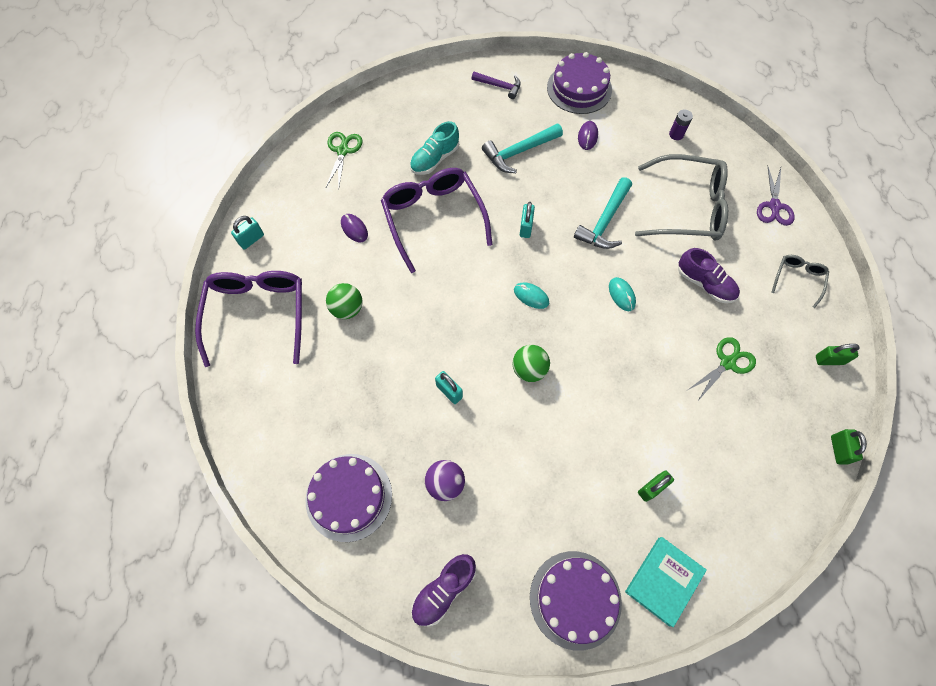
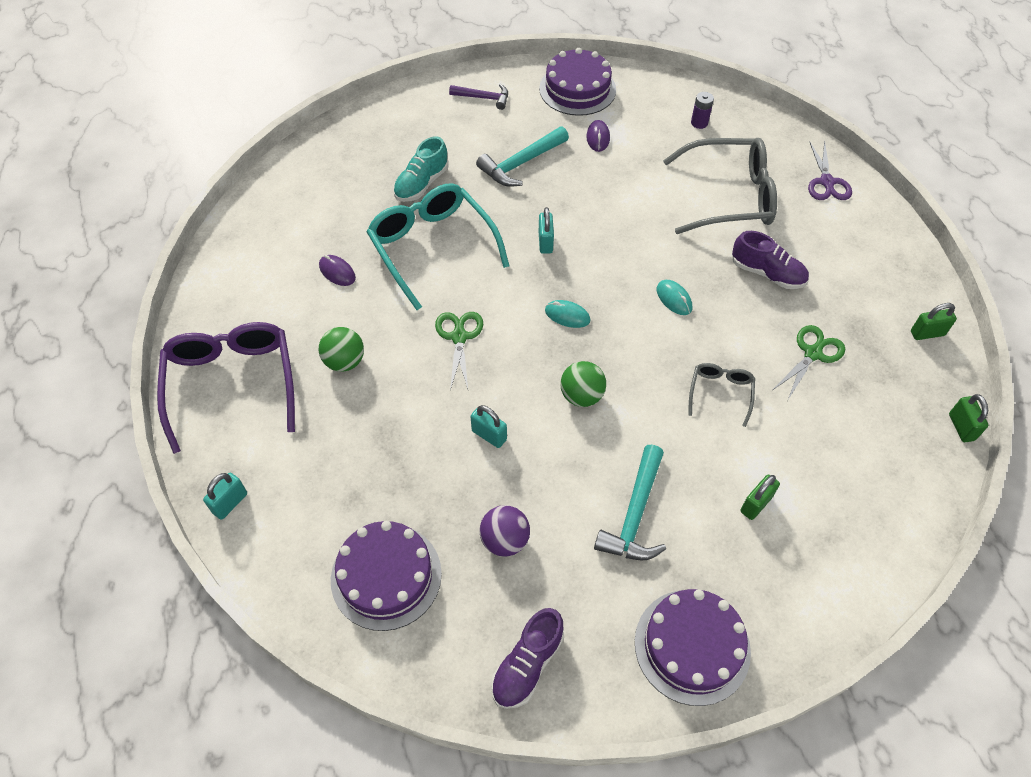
camera: 10 degrees left, 10 degrees down
(251, 239) = (210, 301): turquoise padlock -> turquoise padlock (230, 503)
(343, 151) = (307, 189): green scissors -> green scissors (459, 337)
(433, 218) = (432, 247): purple glasses -> turquoise glasses
(604, 221) = (637, 224): turquoise hammer -> turquoise hammer (634, 514)
(663, 580) = (793, 606): turquoise book -> none
(797, 279) = (871, 254): grey glasses -> grey glasses (720, 393)

